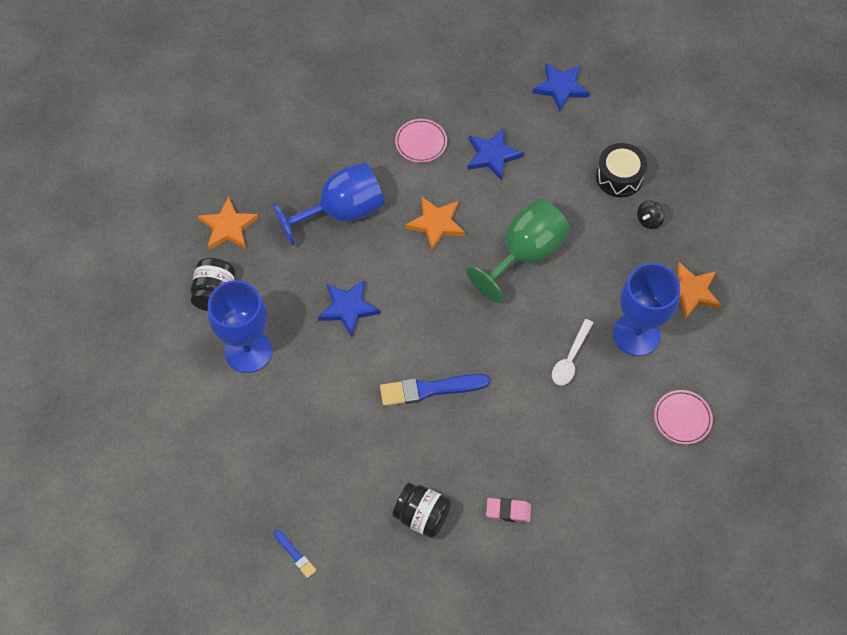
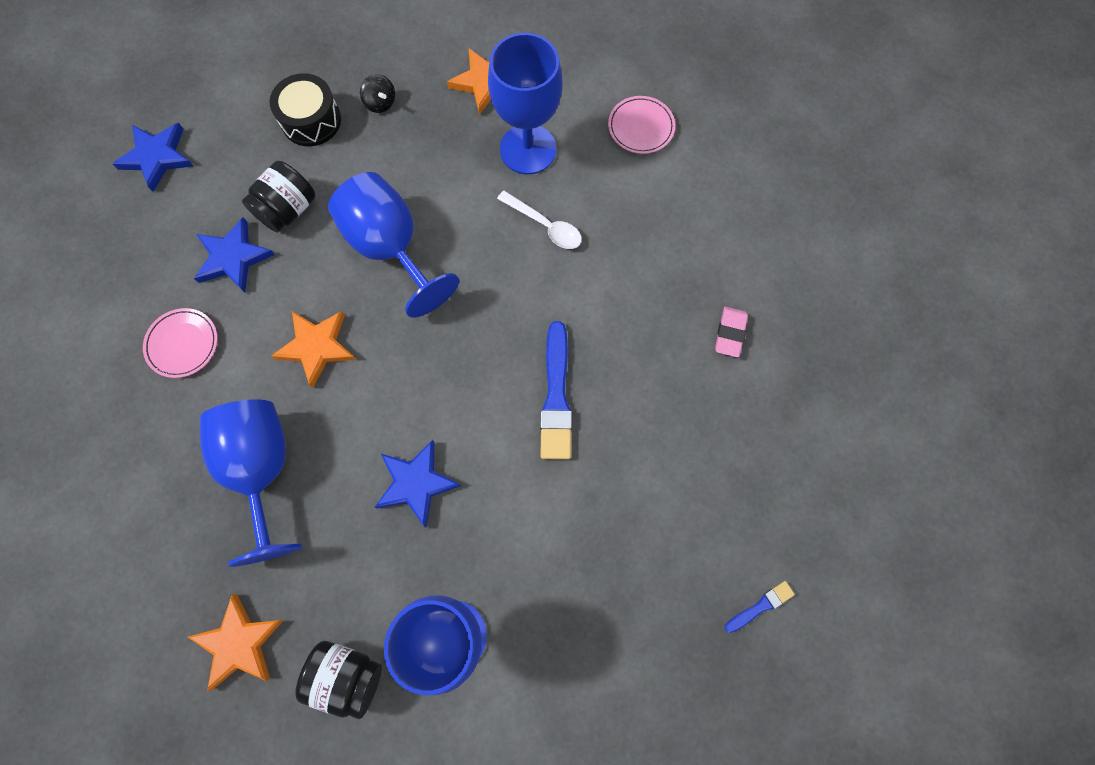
camera: 80 degrees left, 10 degrees up
(422, 516) = (725, 435): black jar -> black jar (288, 209)
(525, 254) = (390, 247): green goblet -> blue goblet

